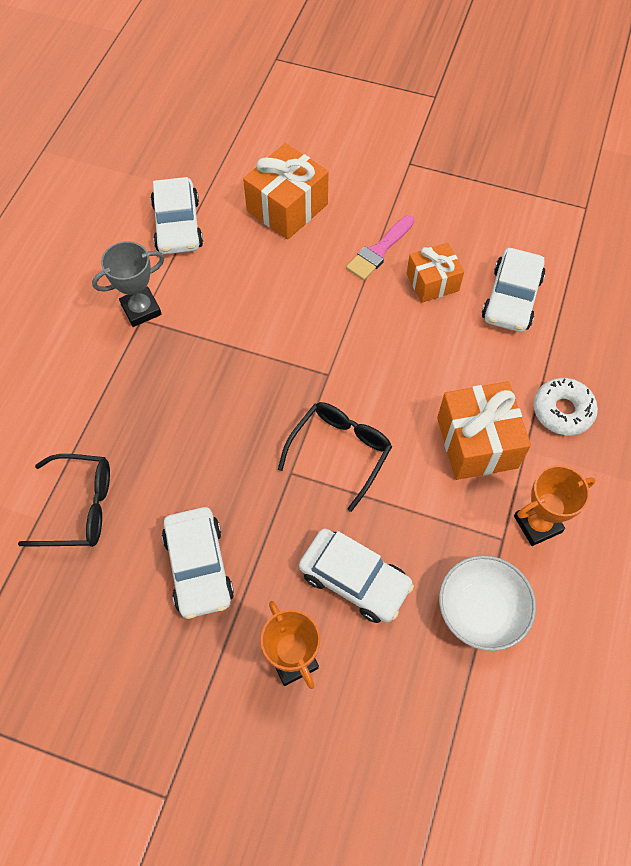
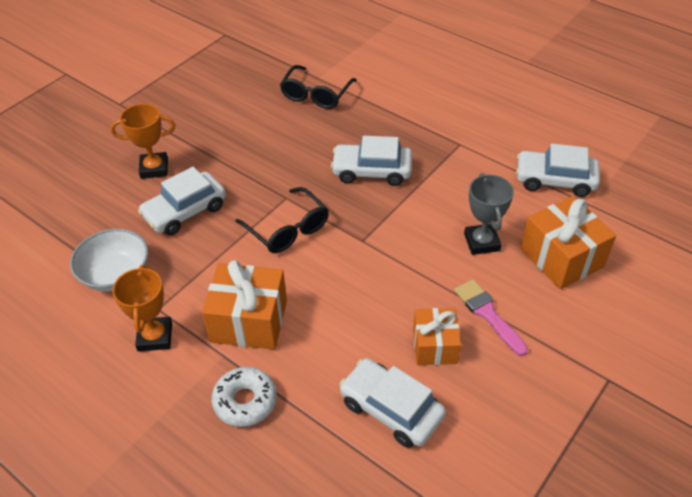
camera: 110 degrees right, 15 degrees down
(141, 309) = (469, 145): grey trophy -> grey trophy (481, 242)
(198, 567) = (243, 139): white car -> white car (372, 171)

